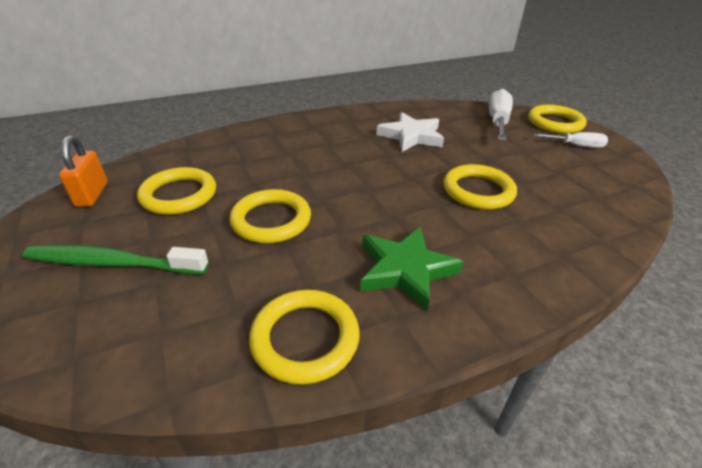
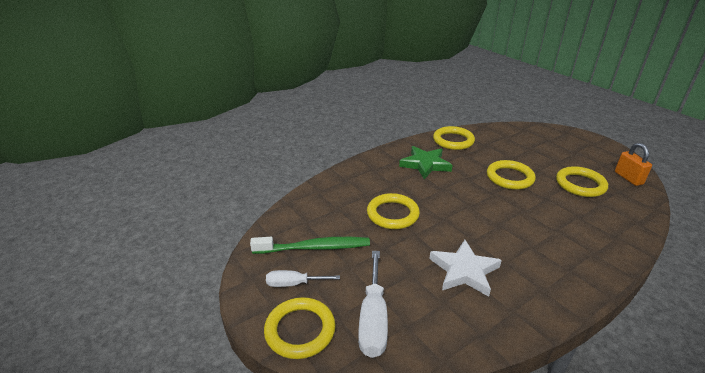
camera: 170 degrees right, 5 degrees down
(113, 263) = (557, 151): green toothbrush -> green toothbrush (314, 247)

